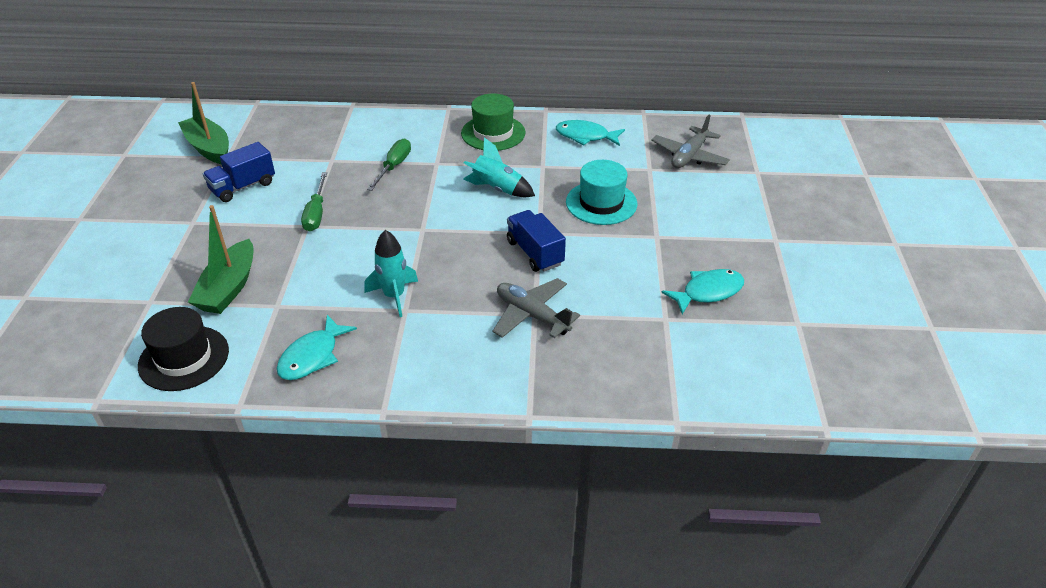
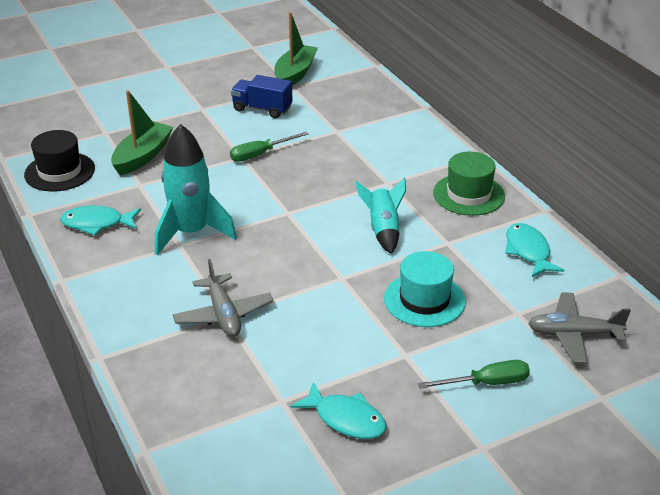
camera: 60 degrees right, 5 degrees down
(229, 288) = (142, 156): green boat -> green boat turned 135 degrees clockwise
(394, 166) = (359, 163): green screwdriver -> green screwdriver (486, 383)
(394, 296) = (191, 233): turquoise rocket -> turquoise rocket, size x1.60
(532, 315) = (223, 314): grey plane -> grey plane turned 150 degrees clockwise
(535, 253) = (310, 286): blue truck -> none

